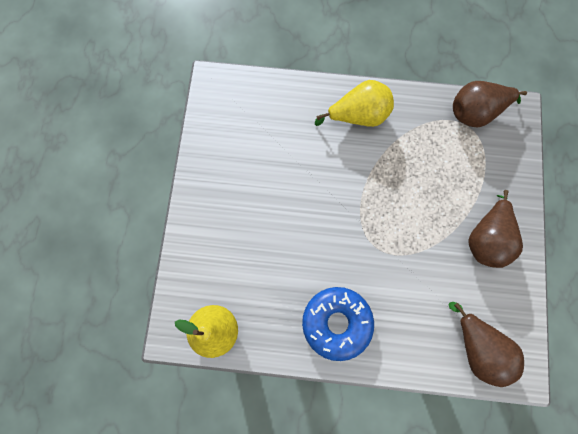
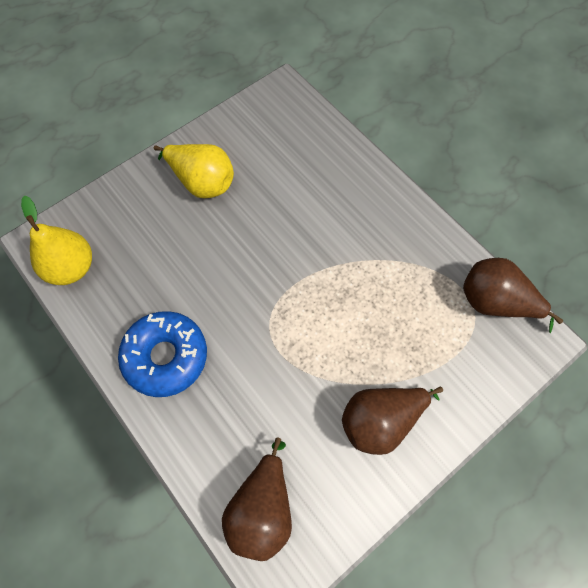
camera: 45 degrees right, 10 degrees down
(358, 115) = (376, 211): yellow pear -> yellow pear (202, 182)

